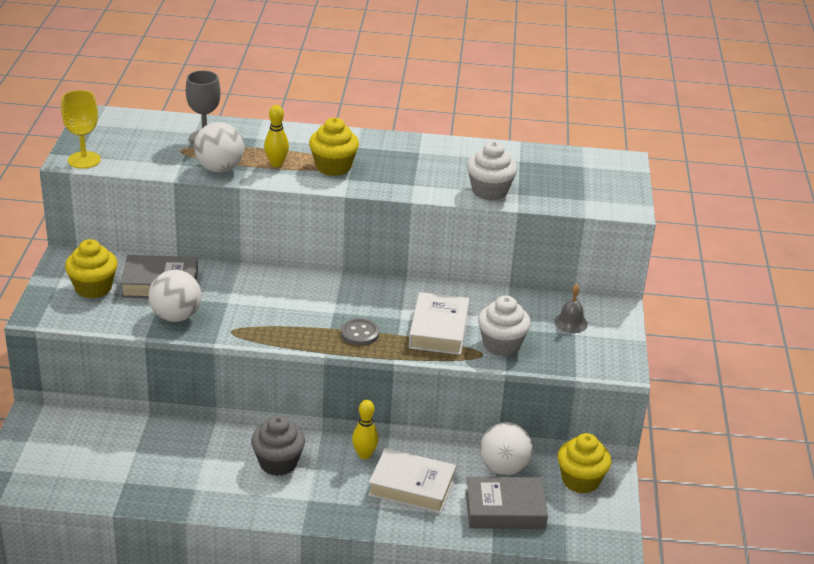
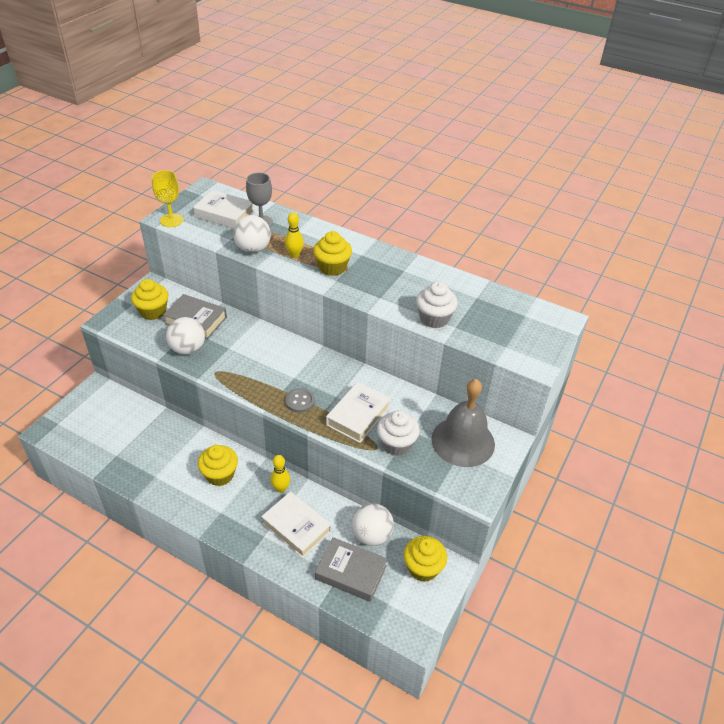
camera: 25 degrees right, 10 degrees up
(149, 139) = (225, 214): none -> white book
(278, 463) = (220, 475): grey cupcake -> yellow cupcake
(571, 323) = (463, 441): grey bell -> grey bell, size x2.33

